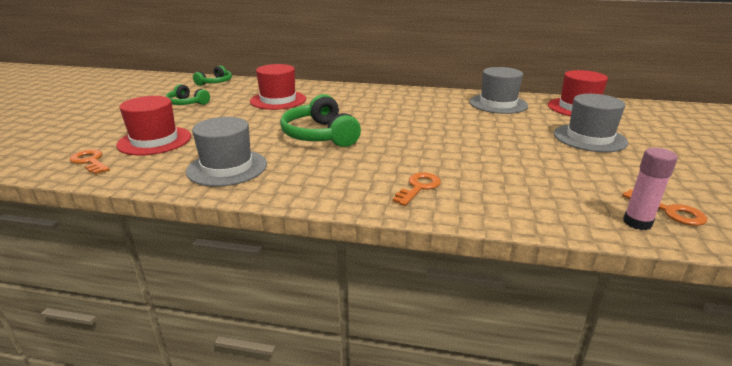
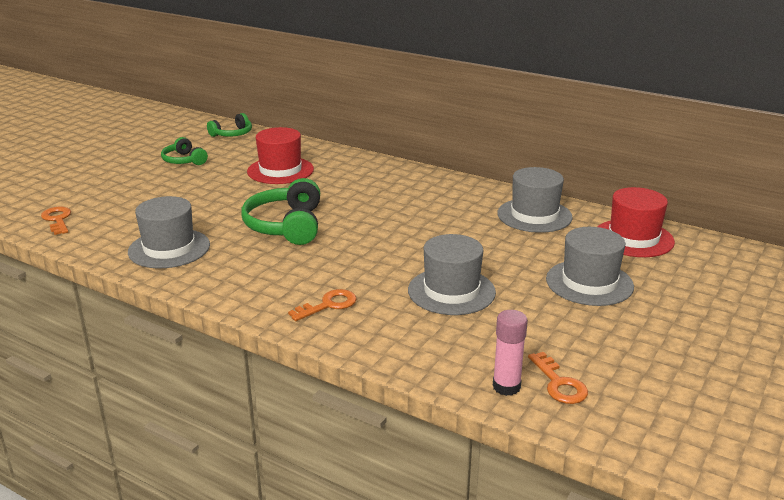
camera: 20 degrees right, 0 degrees up
(154, 141) = (124, 205): red hat -> none
(503, 160) = (451, 291): none -> grey hat

